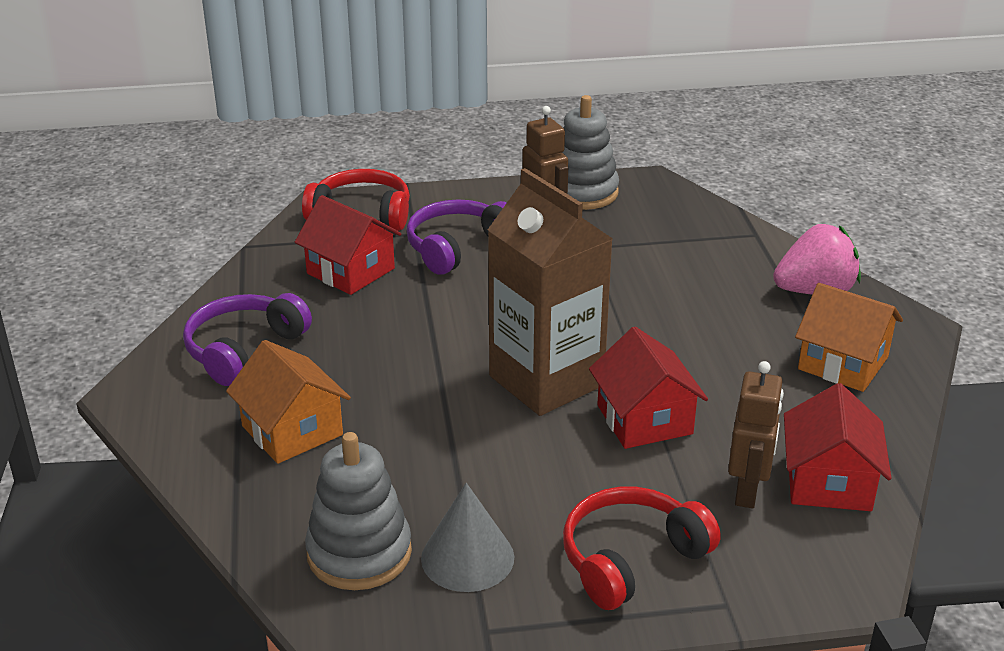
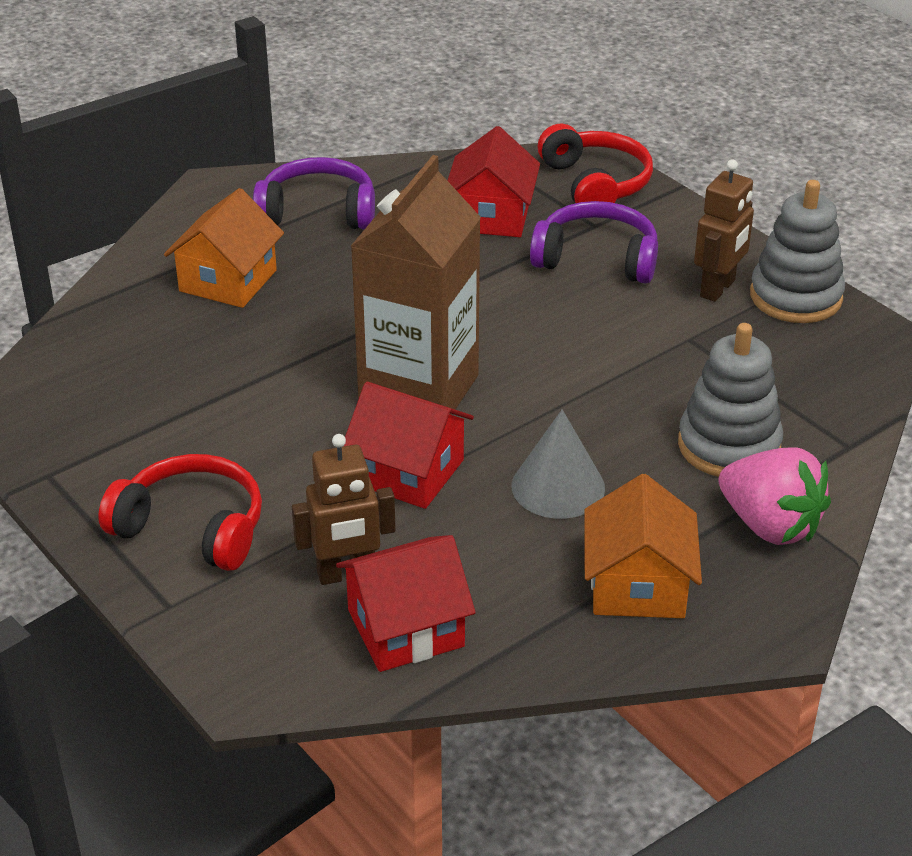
camera: 60 degrees right, 5 degrees up
(359, 553) = (98, 375): grey stacking toy -> grey stacking toy (729, 446)
(467, 557) = (131, 433): grey cone -> grey cone (558, 486)
(644, 420) = (408, 472): red house -> red house turned 75 degrees clockwise

